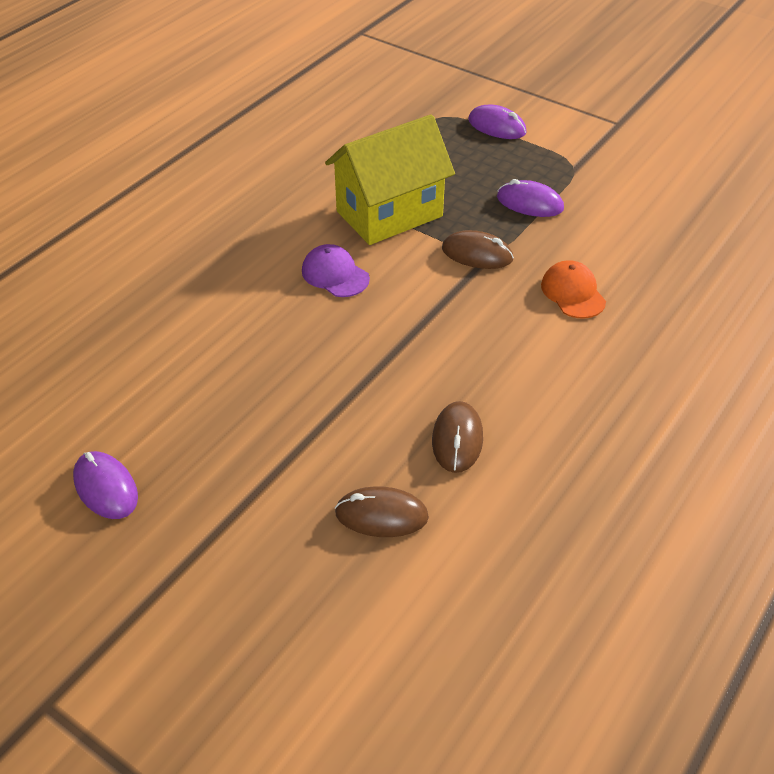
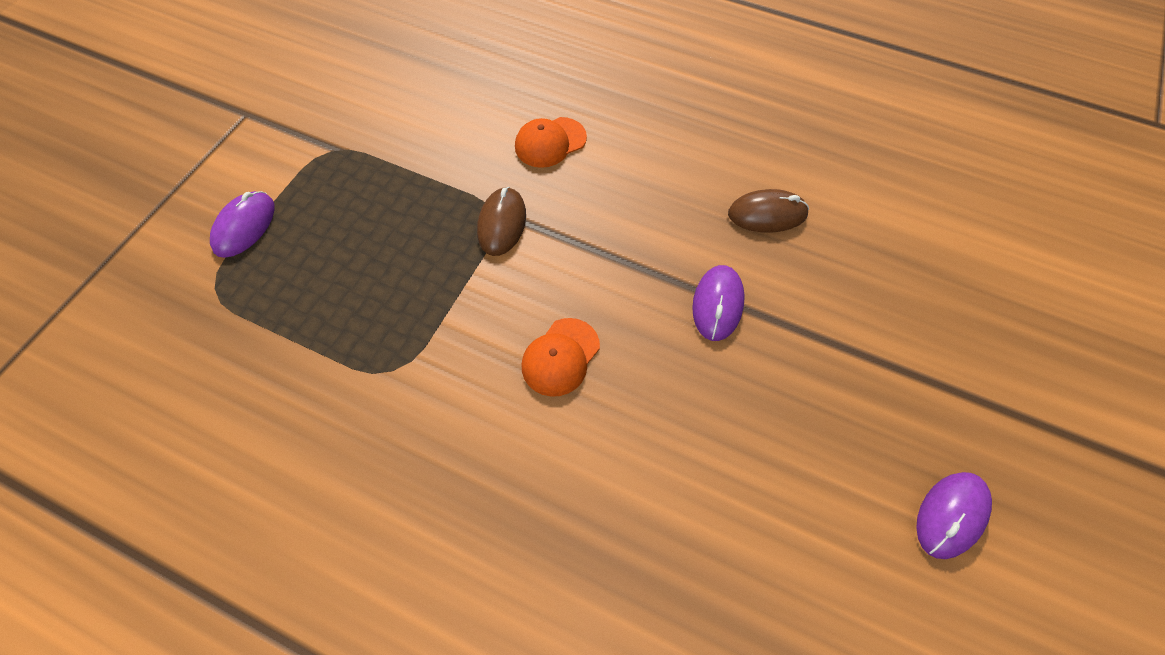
camera: 100 degrees left, 15 degrees up
(335, 274) = (560, 357): purple cap -> orange cap
(381, 515) = (872, 259): brown mouse -> none
(389, 214) = (436, 318): yellow house -> none
(530, 203) = (405, 184): purple mouse -> purple mouse (717, 304)

